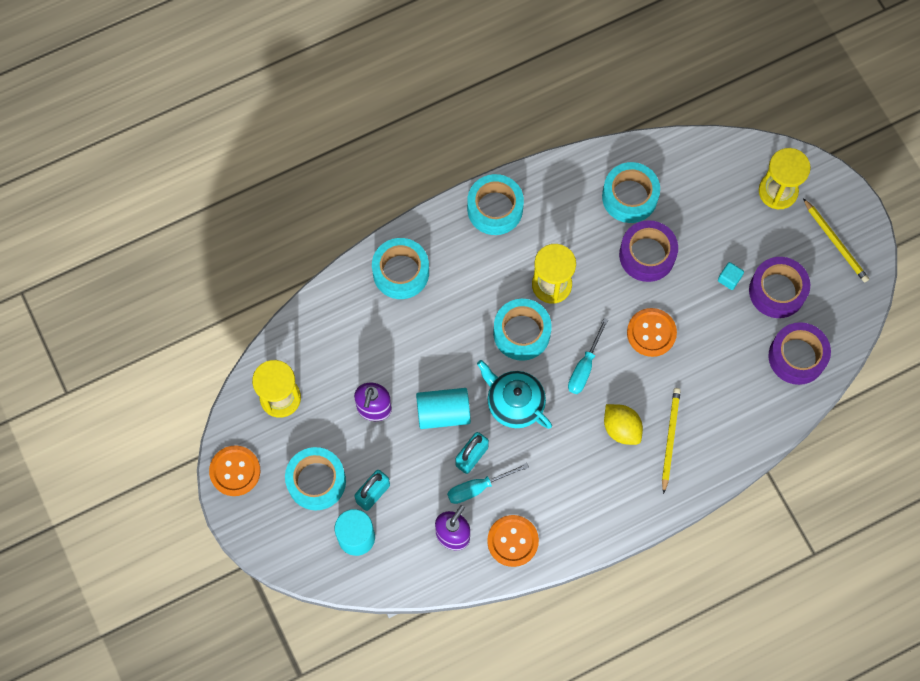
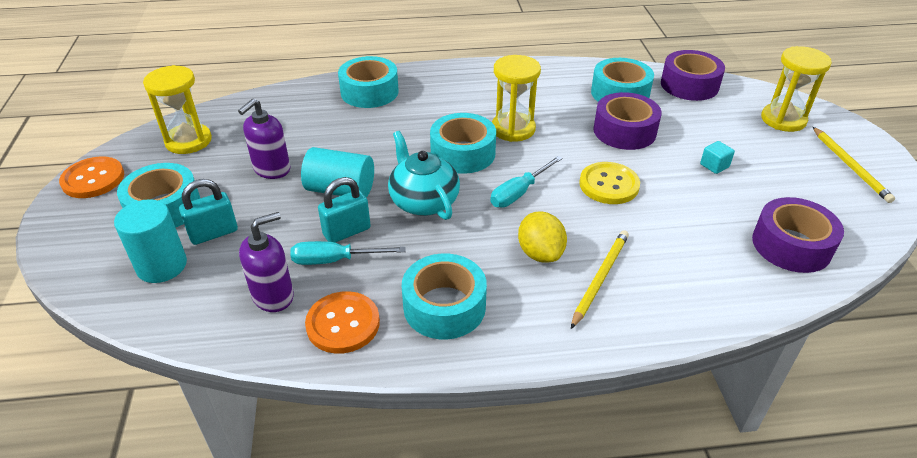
camera: 20 degrees right, 30 degrees down
(495, 209) = (483, 75): turquoise tape -> turquoise tape (444, 306)
(651, 333) = (609, 185): orange button -> yellow button
(777, 291) = (772, 186): purple tape -> purple tape (689, 85)

